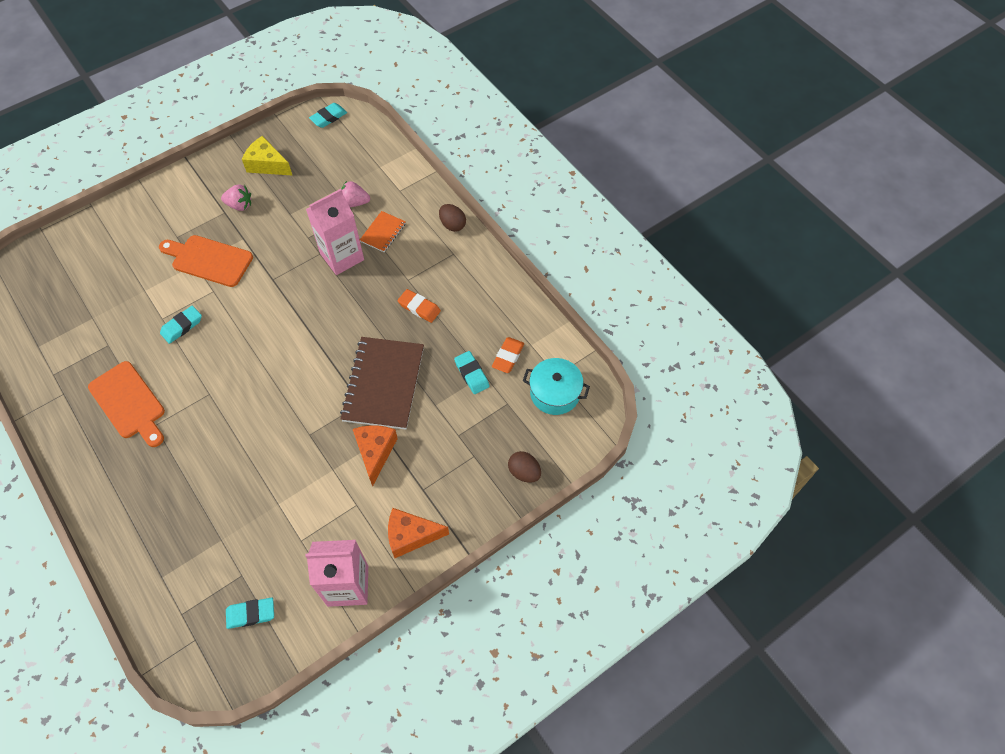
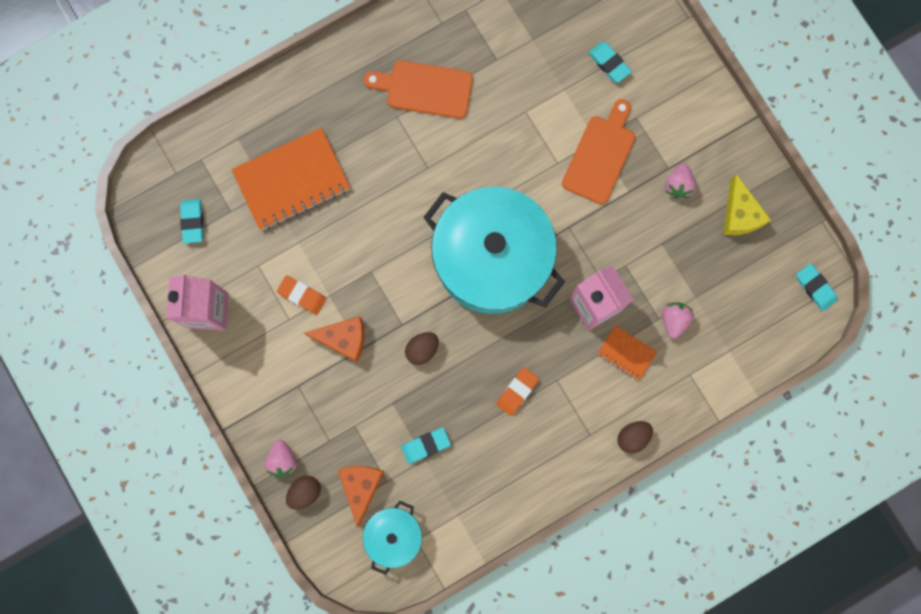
camera: 95 degrees right, 20 degrees up
(129, 403) = (424, 89): orange cutting board -> orange cutting board turned 45 degrees clockwise
(182, 326) = (513, 133): turquoise eraser -> turquoise eraser (609, 63)
(212, 517) = (292, 180): none -> orange notebook
(267, 164) = (739, 214): yellow cheese -> yellow cheese turned 135 degrees clockwise
(299, 335) = (492, 258): none -> turquoise pot
(384, 384) = (422, 349): brown notebook -> brown egg
(411, 535) = (250, 372): orange cheese -> orange cheese (361, 486)
(495, 496) = (282, 460): none -> pink strawberry
(508, 357) = (444, 488): orange eraser -> orange eraser (302, 295)

